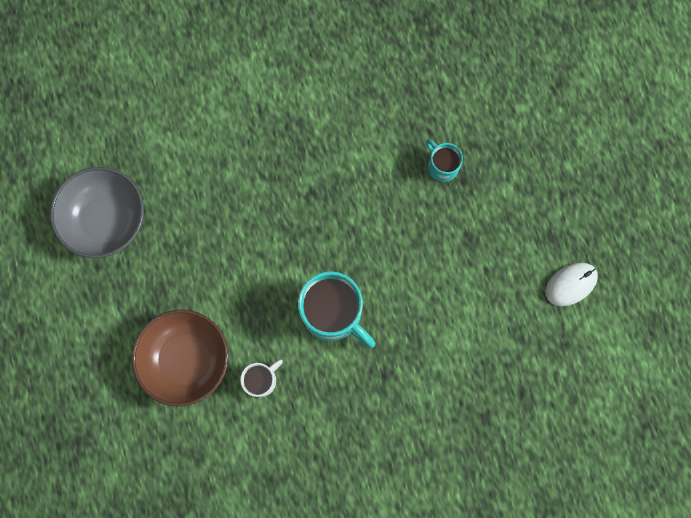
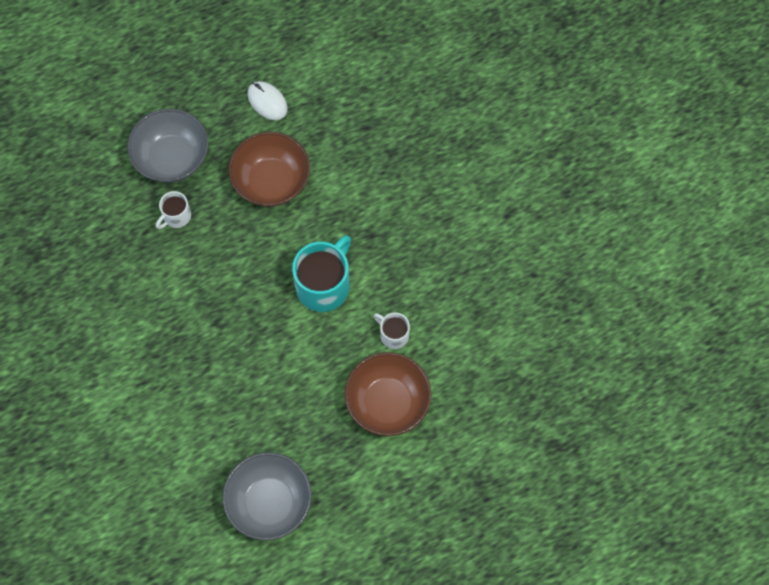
camera: 100 degrees left, 10 degrees down
(442, 166) = (176, 216): turquoise mug -> white mug
(469, 274) = (271, 181): none -> brown bowl
(514, 170) = (172, 158): none -> grey bowl

